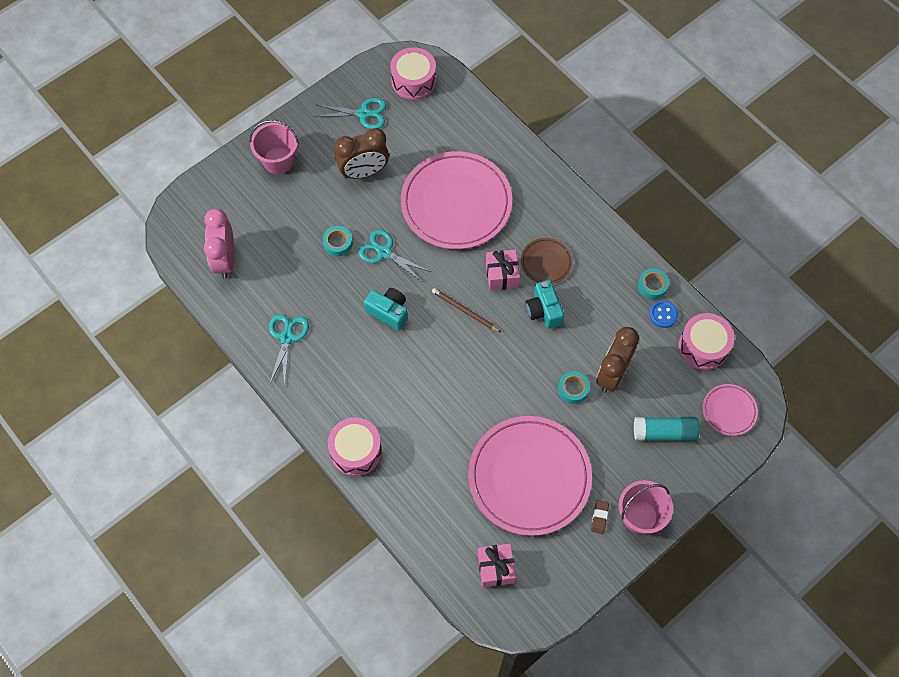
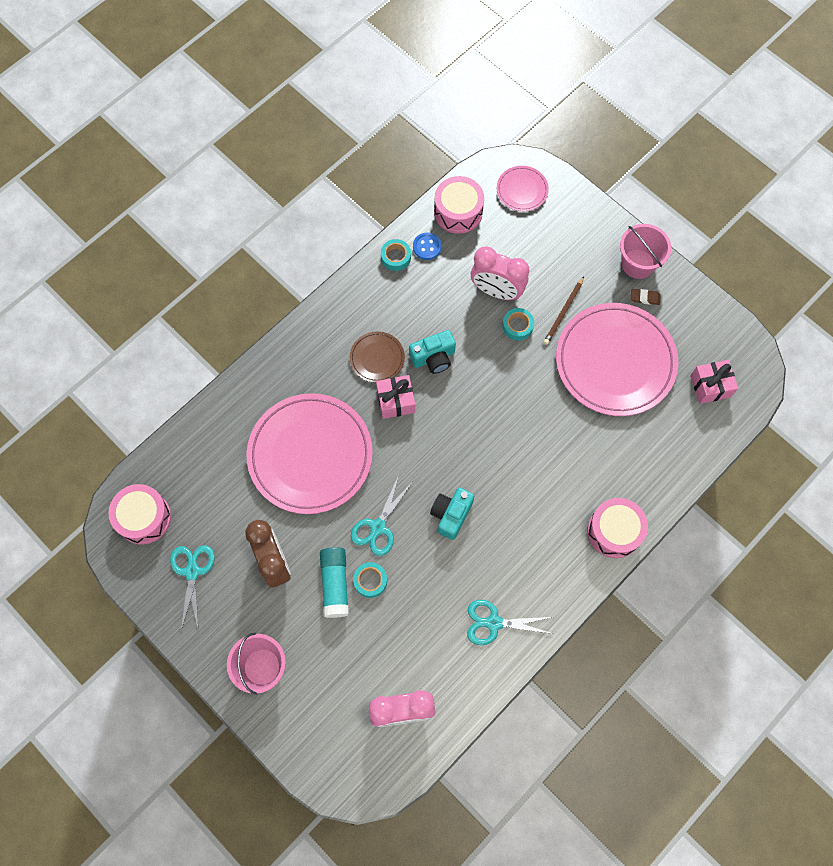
camera: 95 degrees left, 5 degrees up
(464, 311) = (442, 436): brown pencil -> brown pencil (563, 312)
(612, 374) = (496, 291): brown clock -> pink clock
(664, 432) = (551, 244): turquoise glue stick -> turquoise glue stick (335, 584)

